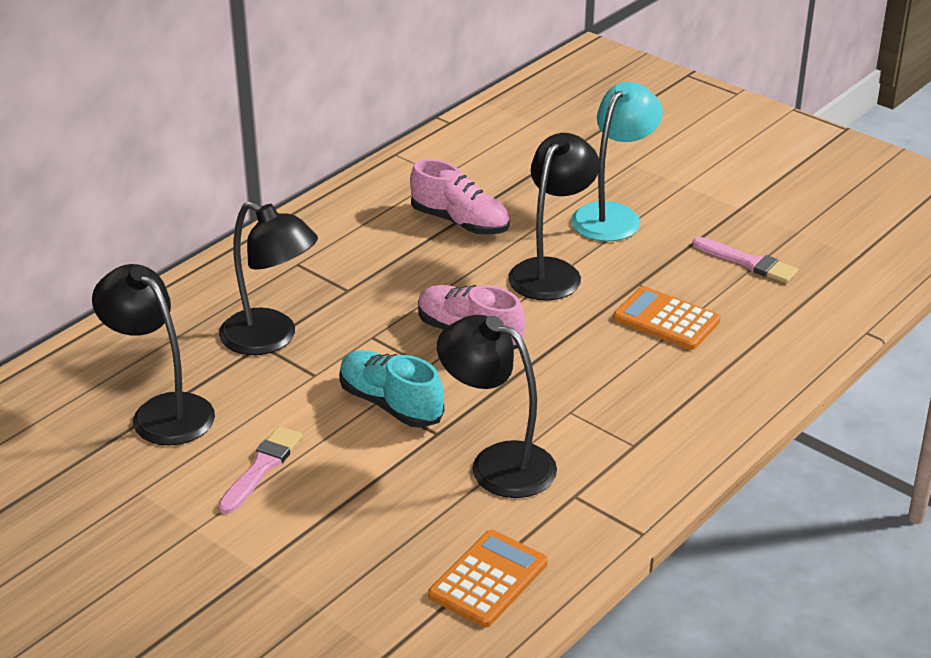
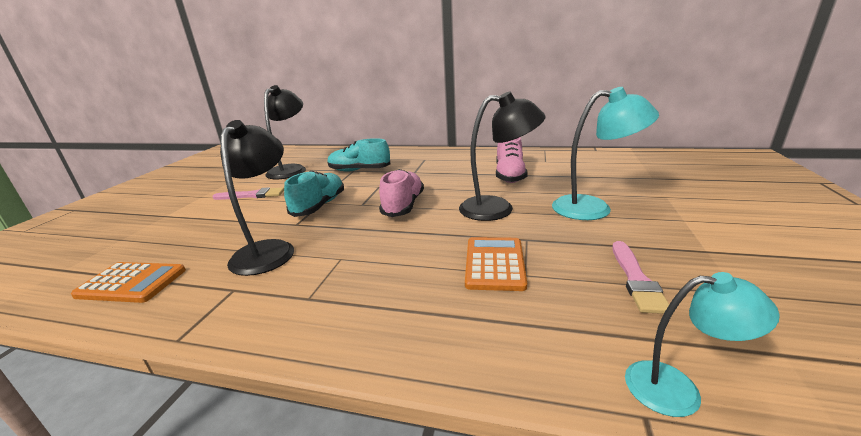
camera: 65 degrees right, 10 degrees down
(271, 339) = (359, 170): black lamp -> turquoise shoe
(856, 310) = (678, 389): none -> turquoise lamp

